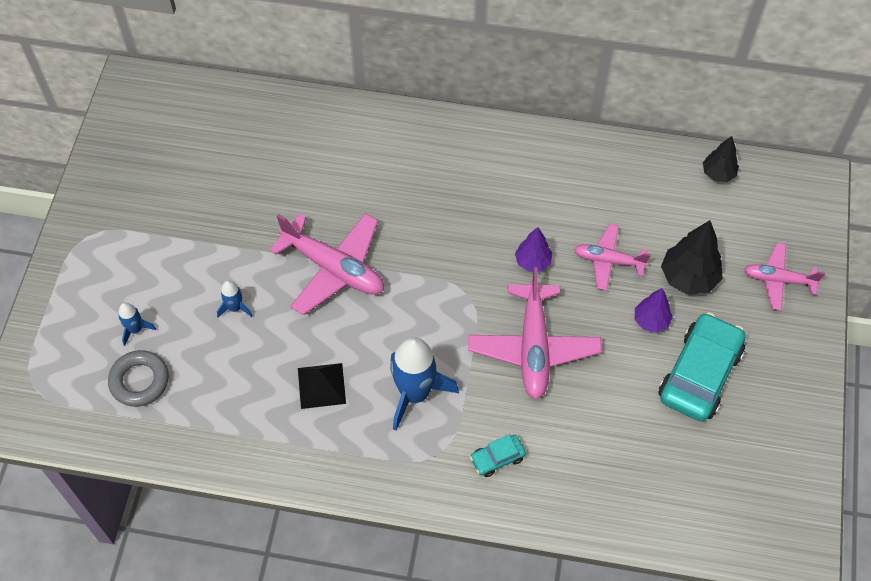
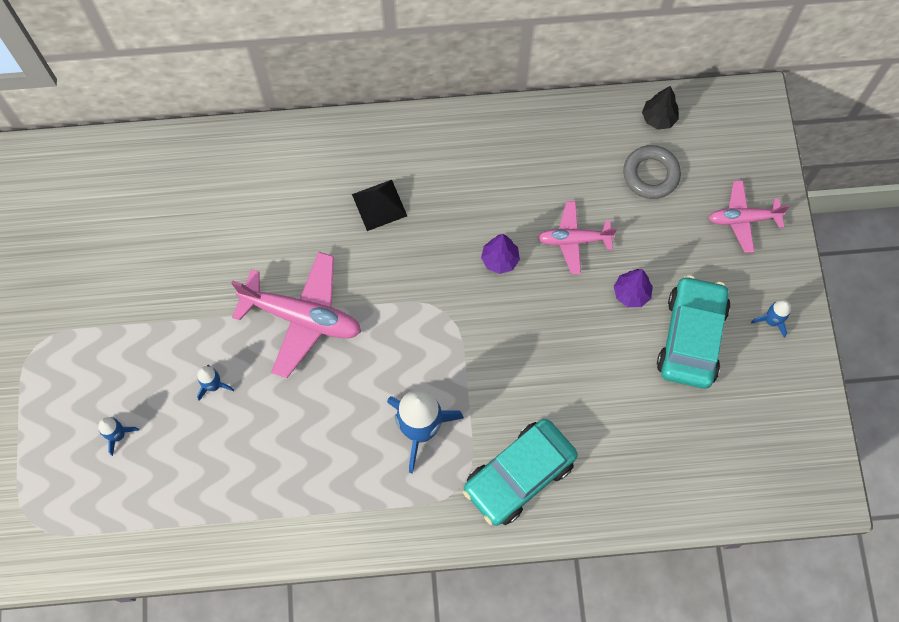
camera: 15 degrees left, 10 degrees up
(139, 381) = (139, 489): grey ring -> grey ring (651, 174)
(321, 385) = (325, 446): black pyramid -> black pyramid (379, 205)
(497, 458) = (519, 475): turquoise car -> turquoise car, size x2.13
(533, 347) = (524, 351): pink plane -> none
(688, 277) = (656, 238): black tree -> none
(783, 378) = (771, 321): none -> blue rocket

